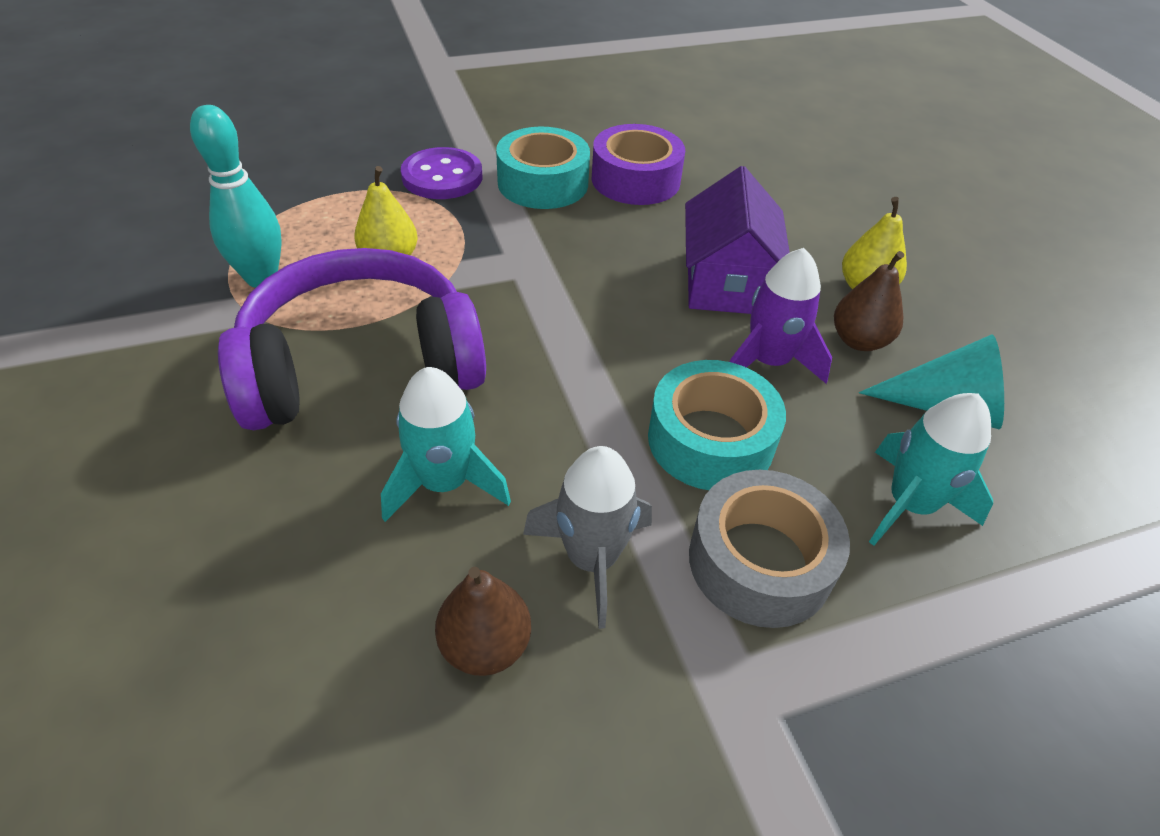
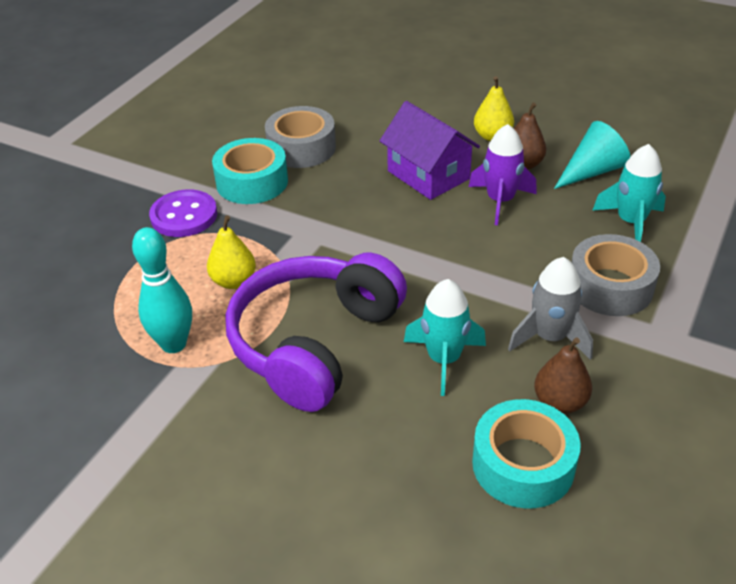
camera: 40 degrees left, 5 degrees down
(635, 180) = (301, 148): purple tape -> grey tape
(710, 440) = (525, 253): turquoise tape -> turquoise tape (523, 464)

